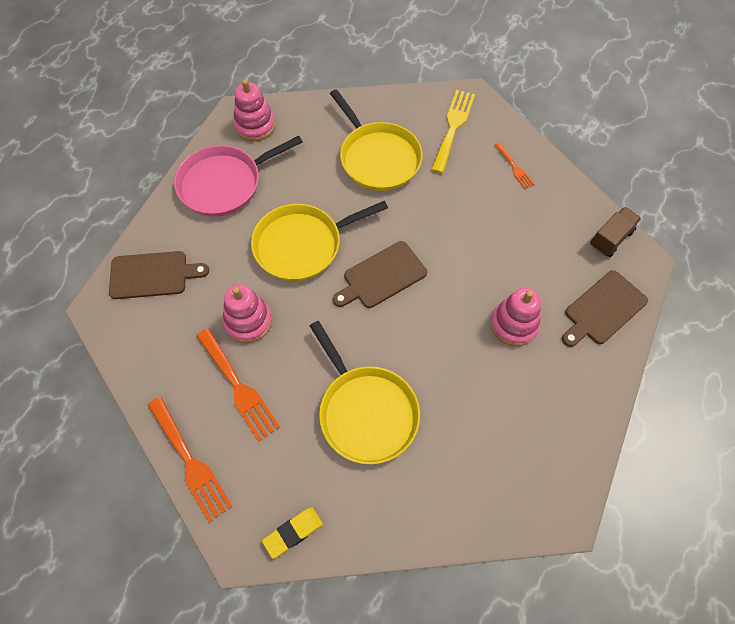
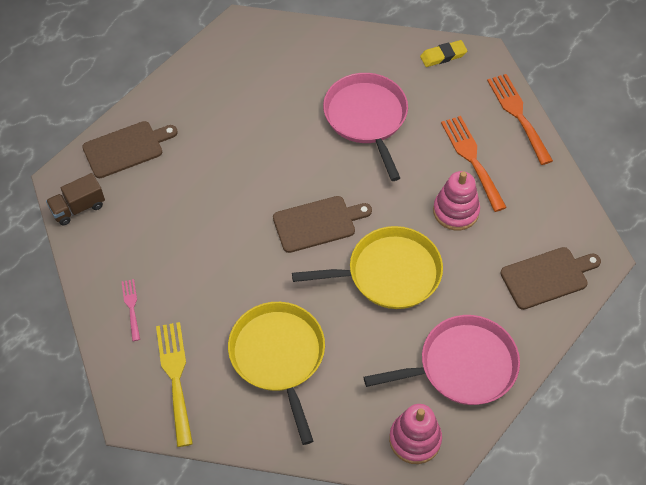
camera: 165 degrees left, 5 degrees down
(152, 275) = (547, 277): brown cutting board -> brown cutting board turned 150 degrees clockwise
(365, 412) = (367, 118): yellow pan -> pink pan
(453, 127) = (175, 377): yellow fork -> yellow fork turned 135 degrees clockwise
(514, 167) = (131, 307): orange fork -> pink fork
(514, 324) = (212, 154): pink stacking toy -> none

